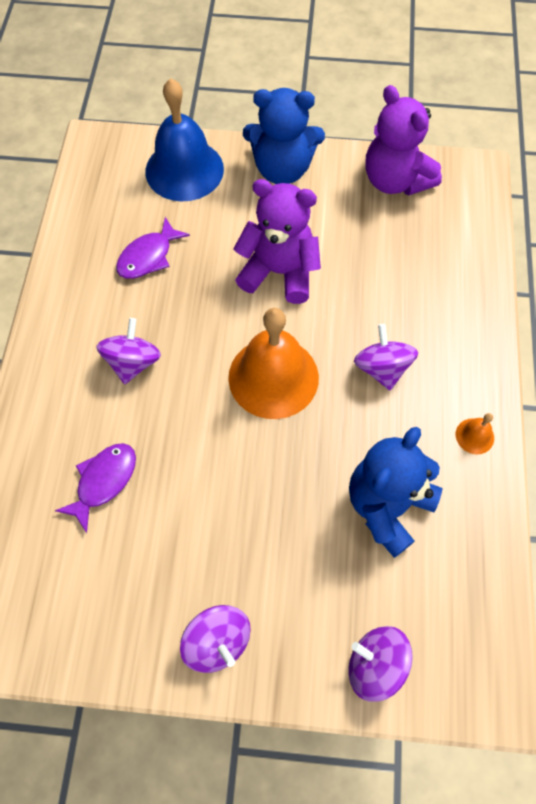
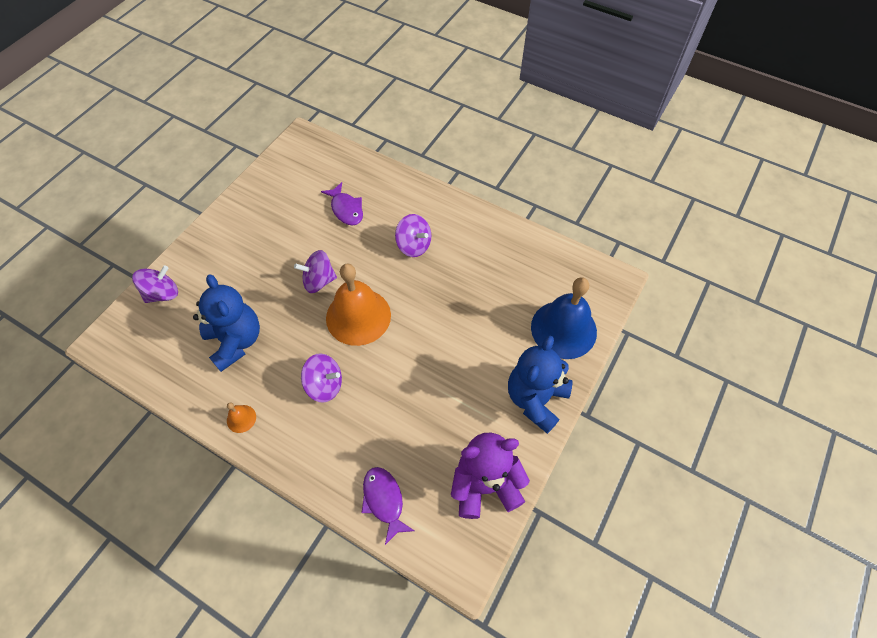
camera: 115 degrees right, 5 degrees down
(148, 256) = (492, 279): purple fish -> purple fish (384, 501)
(217, 641) = (228, 230): purple spinning top -> purple spinning top (319, 281)
(279, 272) = (438, 354): purple teddy bear -> none

